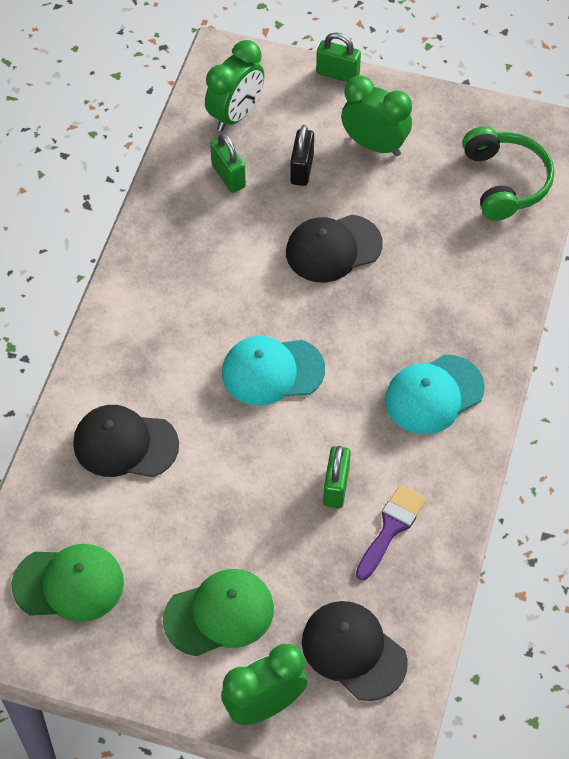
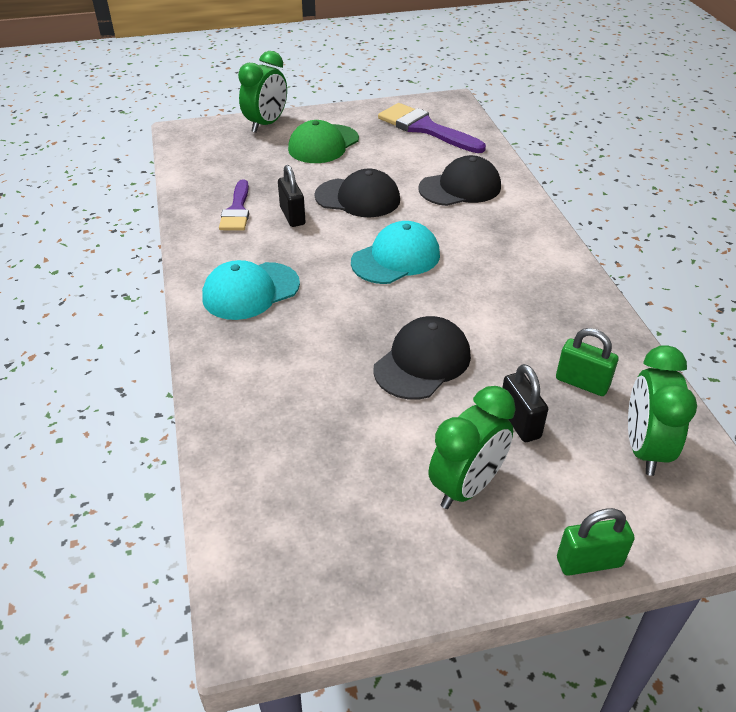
camera: 150 degrees right, 15 degrees down
(69, 584) = (425, 128): green cap -> purple brush
(336, 487) = (292, 216): green padlock -> black padlock
(353, 651) = (226, 156): black cap -> black cap (358, 198)
(374, 145) = (467, 486): green clock -> green clock turned 45 degrees counterclockwise
(434, 394) = (250, 291): turquoise cap -> turquoise cap turned 150 degrees counterclockwise
(505, 182) = (284, 513): green headphones -> none

